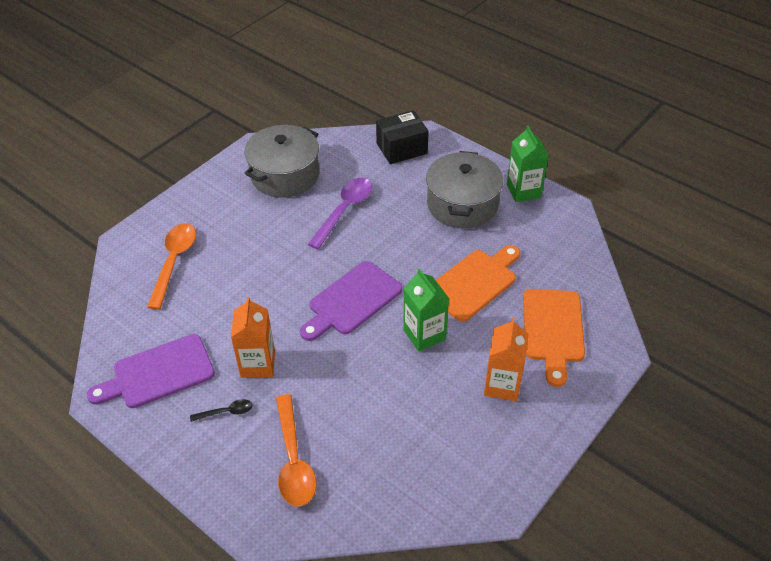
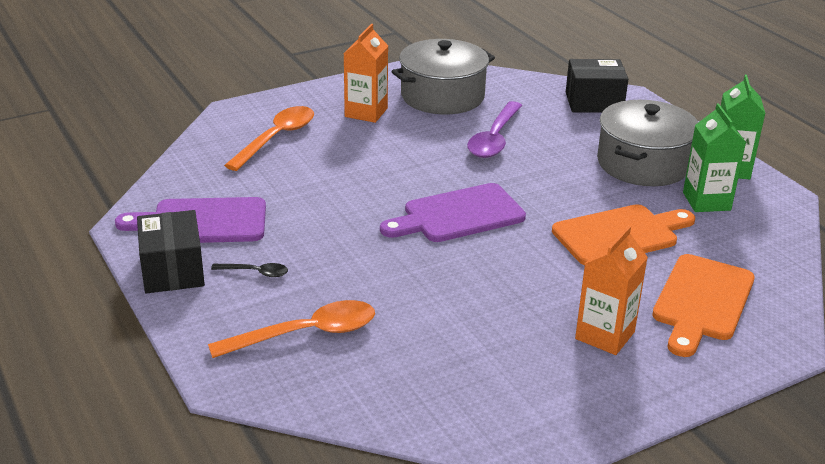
camera: 20 degrees right, 15 degrees down
(160, 432) = (172, 270): none -> black box
(258, 364) = (316, 241): orange carton -> orange carton (366, 112)
(293, 460) = (306, 334): orange spoon -> orange spoon turned 120 degrees counterclockwise
(344, 210) = (494, 139): purple spoon -> purple spoon turned 150 degrees clockwise
(424, 334) = (530, 265): green carton -> green carton (706, 201)

